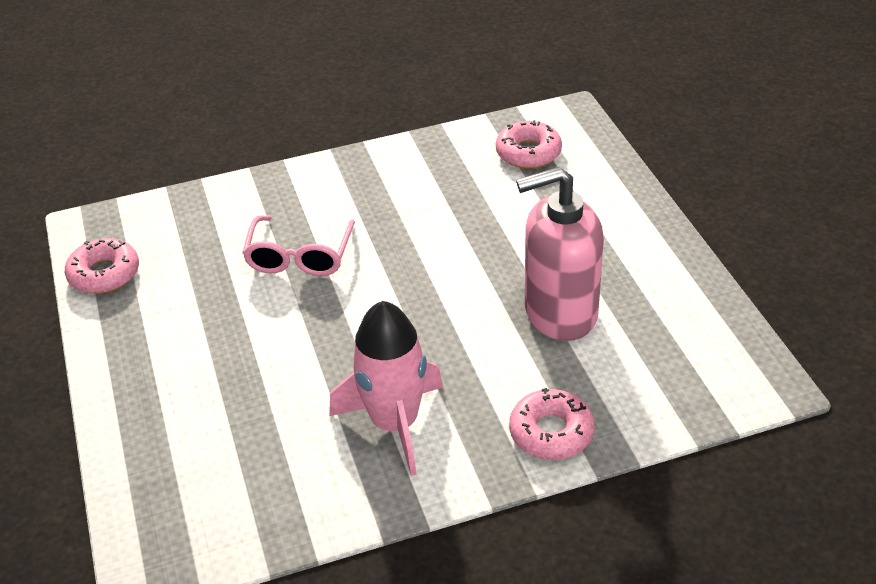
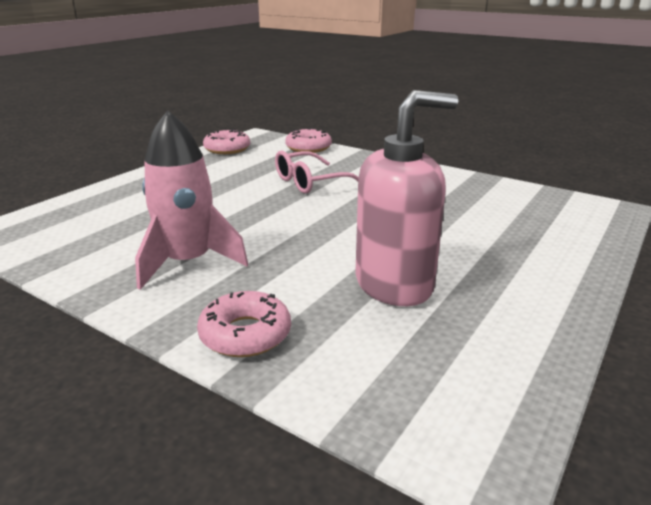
camera: 50 degrees right, 15 degrees down
(528, 153) = (540, 210): pink donut -> pink donut (308, 148)
(559, 313) = (394, 284): pink soap dispenser -> pink soap dispenser turned 120 degrees clockwise

